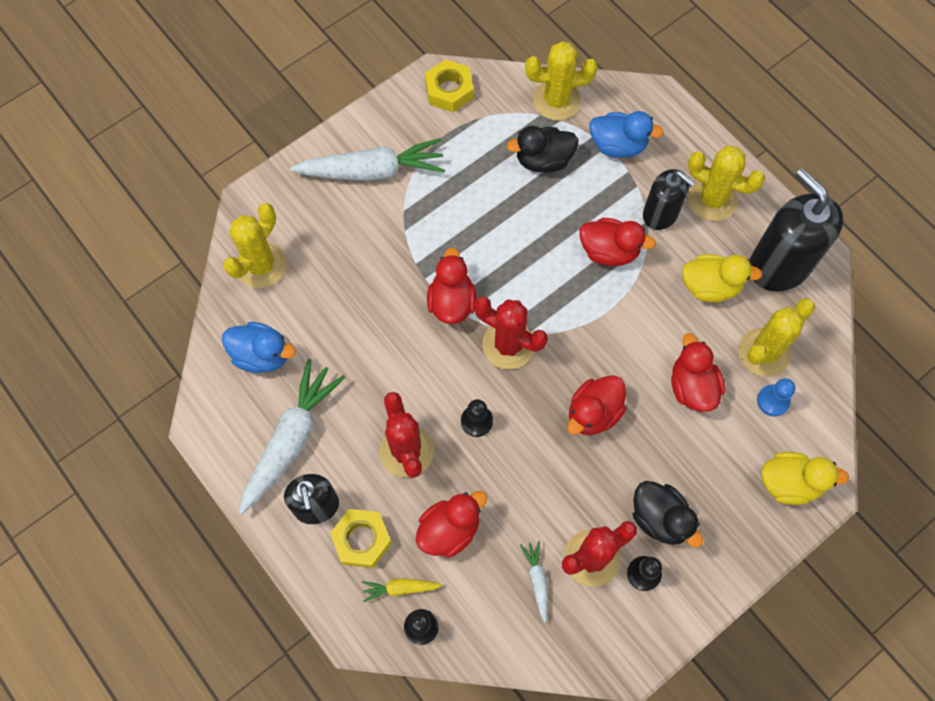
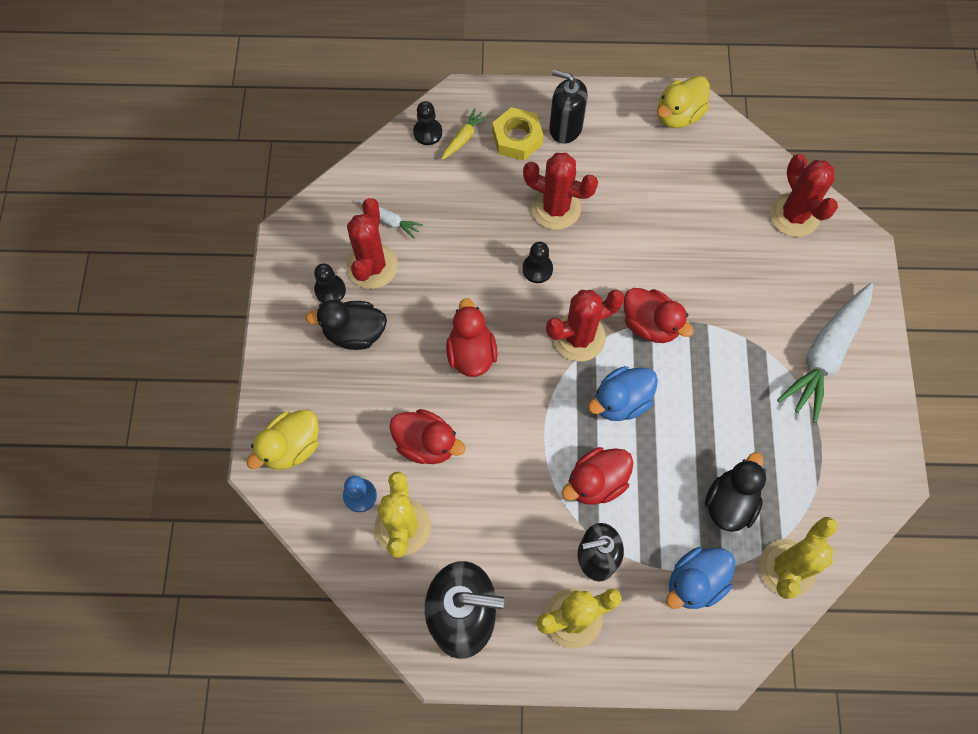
camera: 130 degrees right, 0 degrees up
(261, 265) = (794, 215): yellow cactus -> red cactus
(262, 355) = (713, 168): blue duck -> blue duck (620, 401)
(291, 440) = (628, 144): white carrot -> none
(449, 90) = (868, 480): yellow nut -> none
(449, 530) = (475, 194): red duck -> none
(710, 286) = (495, 537): yellow duck -> yellow duck (678, 115)

